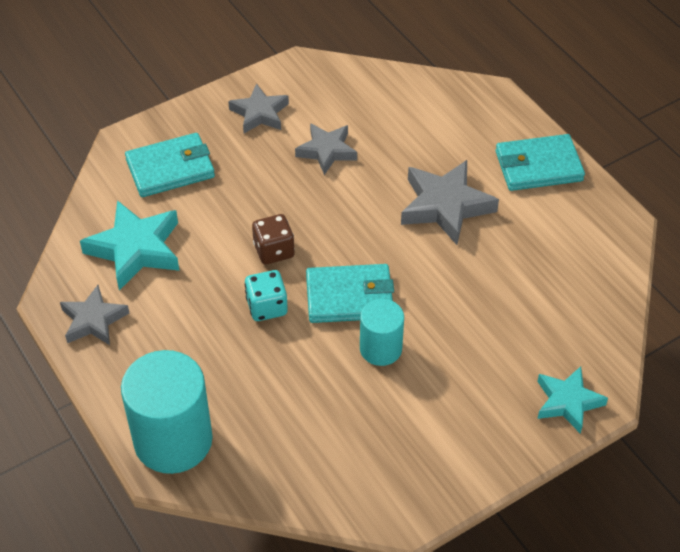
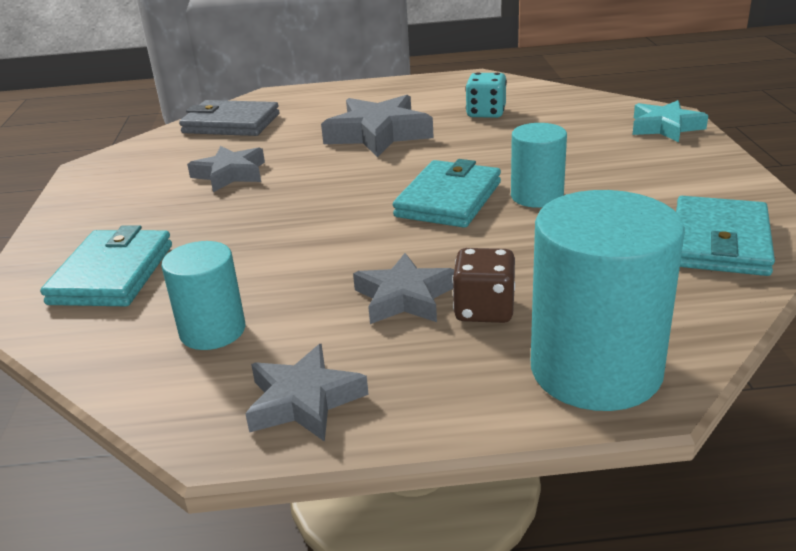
camera: 60 degrees left, 20 degrees down
(135, 249) = (212, 331): turquoise star -> turquoise cylinder
(260, 113) = (120, 200): grey star -> grey star (404, 297)
(267, 307) = (416, 250): turquoise dice -> turquoise dice (486, 113)
(274, 251) = (334, 230): brown dice -> brown dice (484, 310)
(416, 101) = (231, 124): none -> grey wallet
(538, 166) = (378, 93): turquoise wallet -> turquoise wallet (720, 242)

